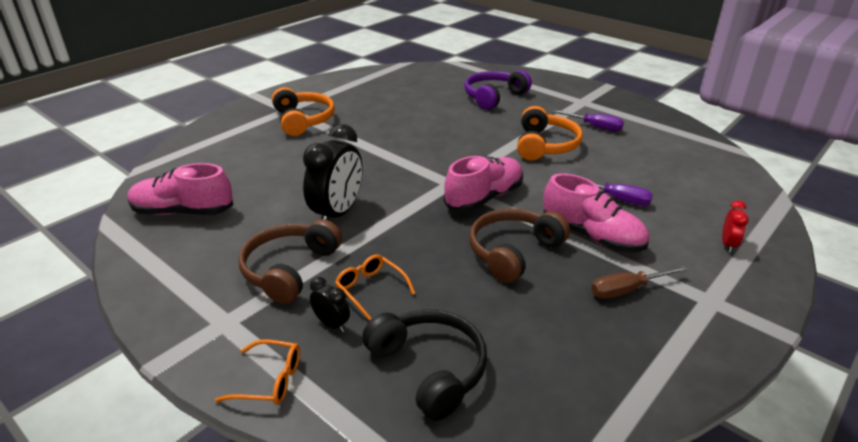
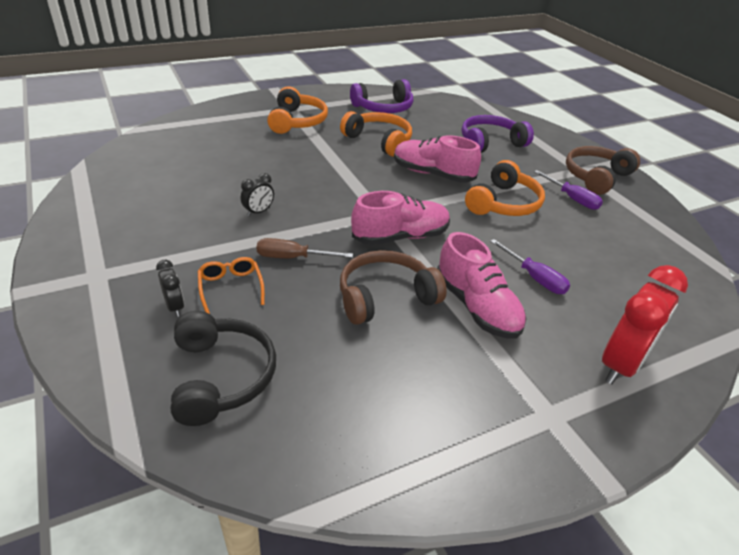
camera: 20 degrees right, 5 degrees up
(183, 212) = (140, 174): pink shoe -> pink shoe (432, 174)
(269, 380) = (89, 336): orange glasses -> none
(289, 269) = (180, 248): brown headphones -> brown headphones (596, 177)
(337, 213) = (258, 212): black clock -> black clock, size x0.48
(375, 88) = (383, 108): none -> purple headphones
(396, 119) = (379, 141): none -> orange headphones
(626, 290) = (467, 372): brown screwdriver -> brown screwdriver (292, 258)
(728, 244) = (621, 364): red clock -> red clock, size x2.09

